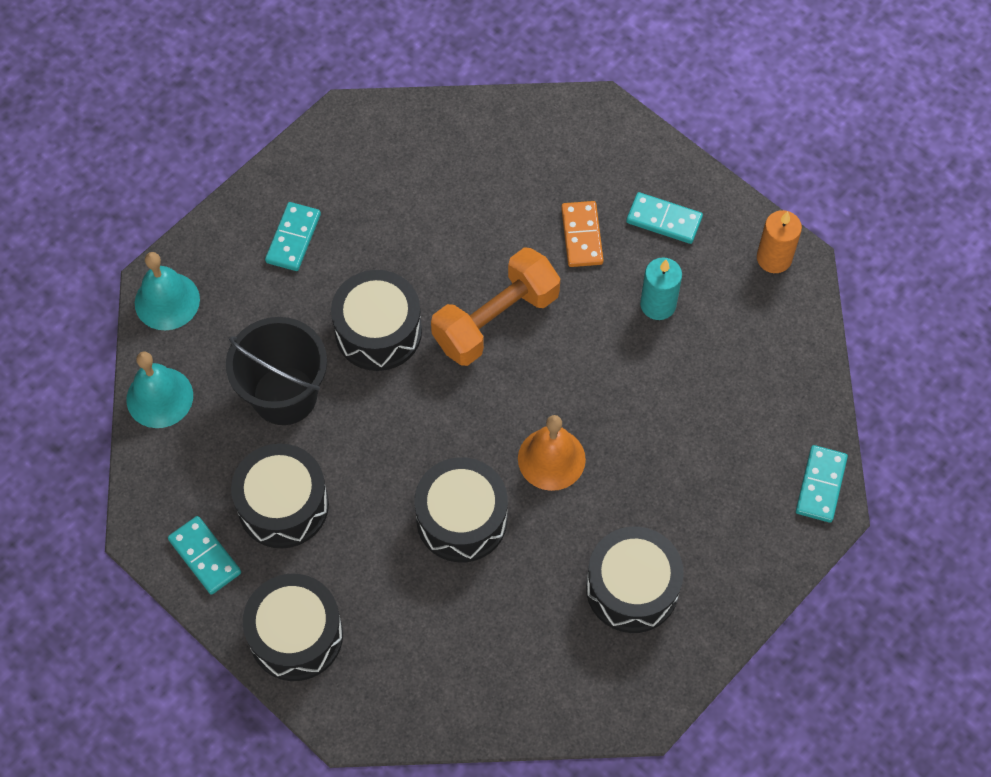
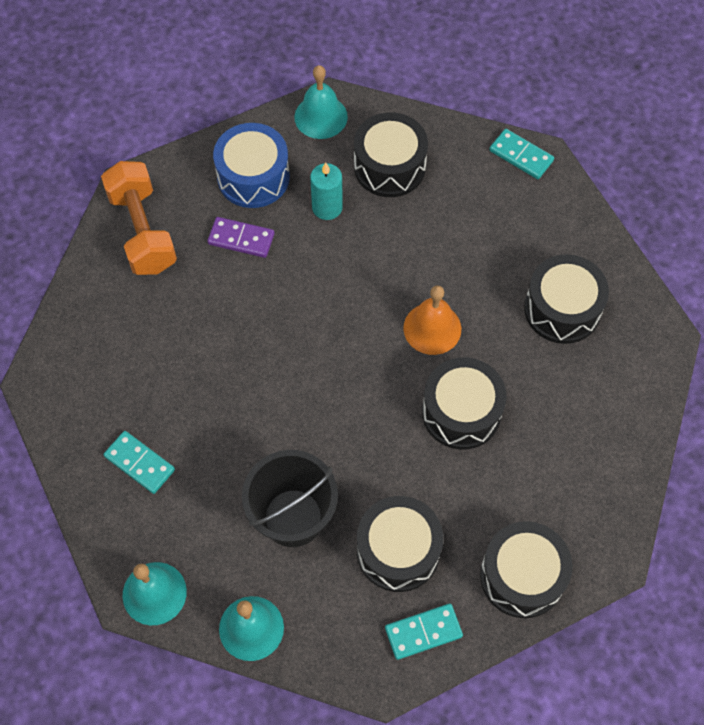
camera: 70 degrees left, 0 degrees up
(378, 331) = (263, 422): black drum -> black drum (389, 166)
(495, 320) = (291, 327): orange dumbbell -> orange dumbbell (142, 231)
(582, 236) = (241, 239): orange domino -> purple domino
(664, 220) = (253, 177): turquoise domino -> blue drum
(774, 258) = (321, 116): orange candle -> turquoise bell

